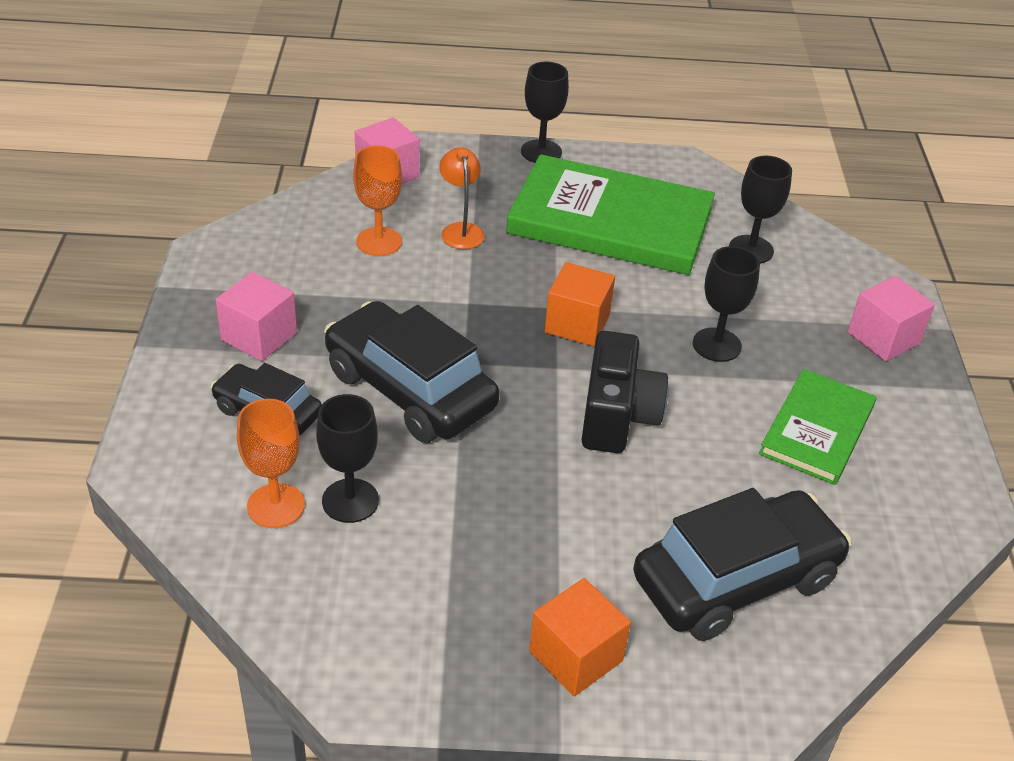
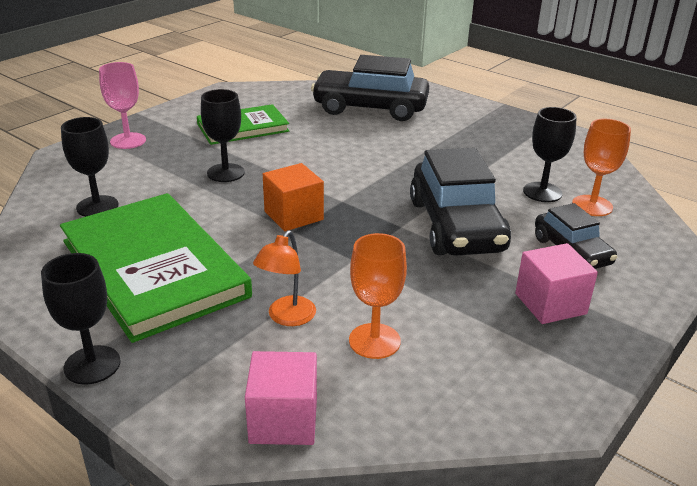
camera: 140 degrees left, 10 degrees down
(576, 656) = (472, 115): orange cube -> none
(617, 416) = (339, 168): black camera -> none
(883, 338) = (128, 141): pink cube -> pink goblet

